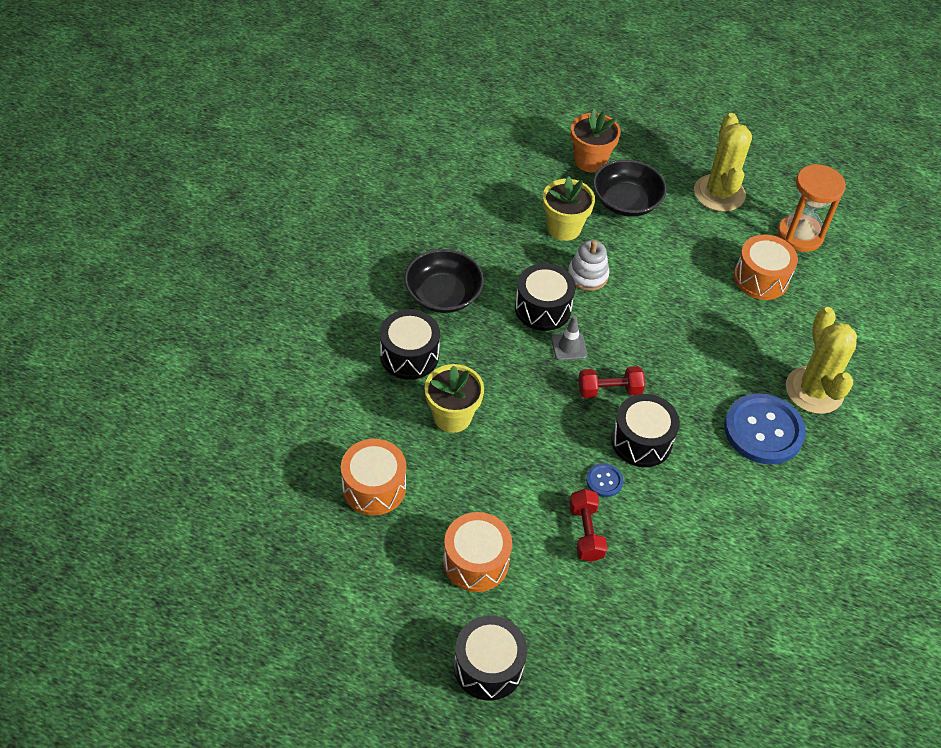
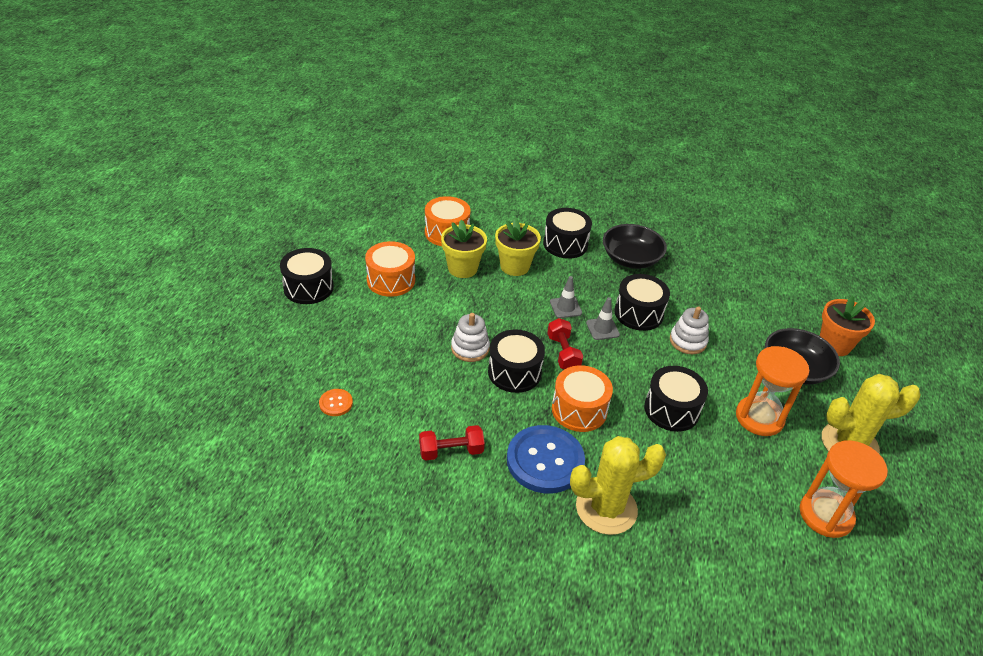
camera: 85 degrees right, 10 degrees down
(532, 375) = (565, 307): none -> grey traffic cone
(564, 228) = (737, 326): yellow flower pot -> yellow flower pot (462, 268)
(585, 532) = (420, 337): red dumbbell -> red dumbbell (451, 451)
(604, 481) = (470, 348): blue button -> white stacking toy
(687, 312) = (671, 410): none -> black drum
(692, 247) = (759, 418): none -> orange hourglass
(700, 627) = (336, 403): none -> orange button
(761, 278) = (742, 473): orange drum -> orange drum (579, 410)

